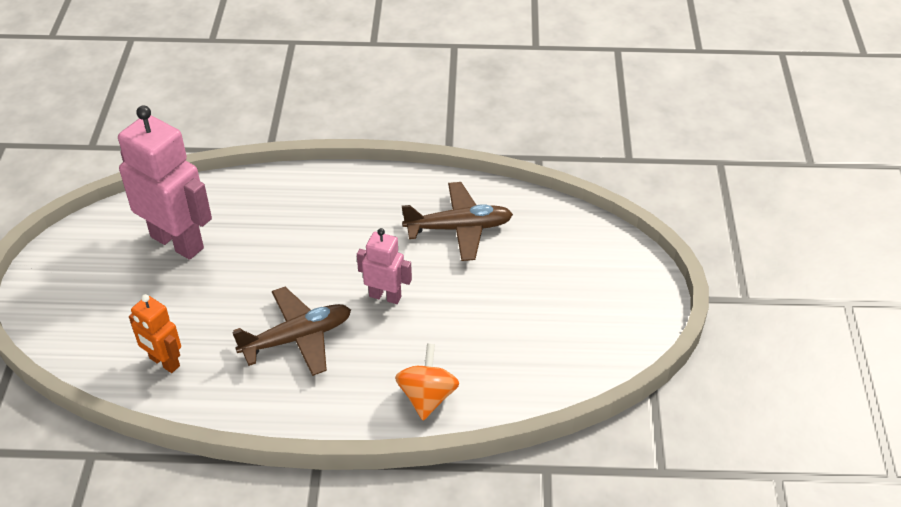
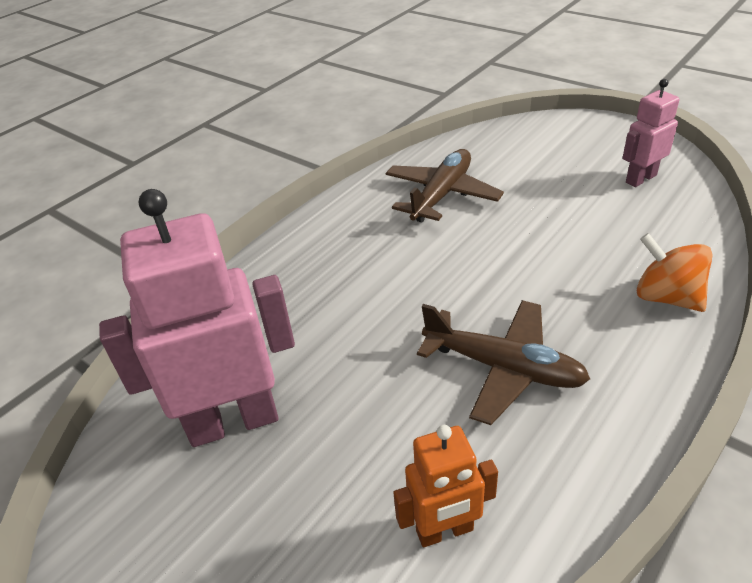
camera: 50 degrees left, 5 degrees down
(297, 338) = (503, 368): brown plane -> brown plane turned 105 degrees clockwise
(385, 296) = (493, 274): pink robot -> pink robot (640, 179)

